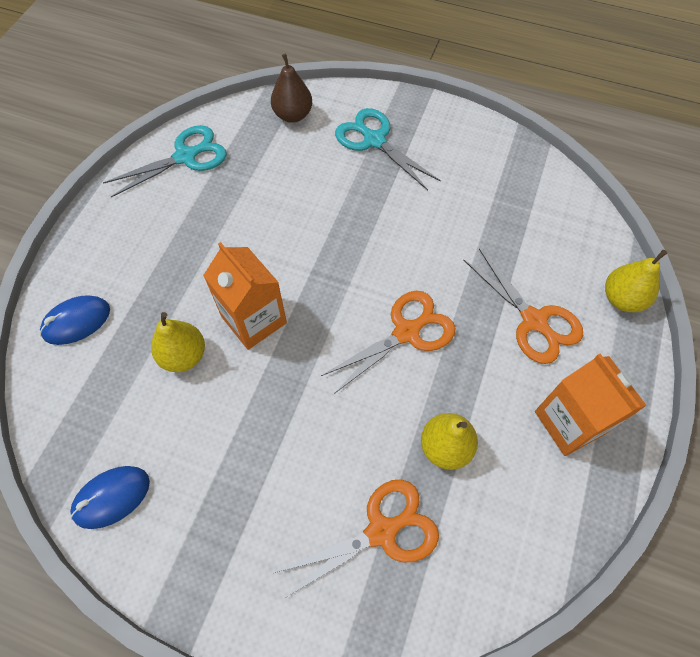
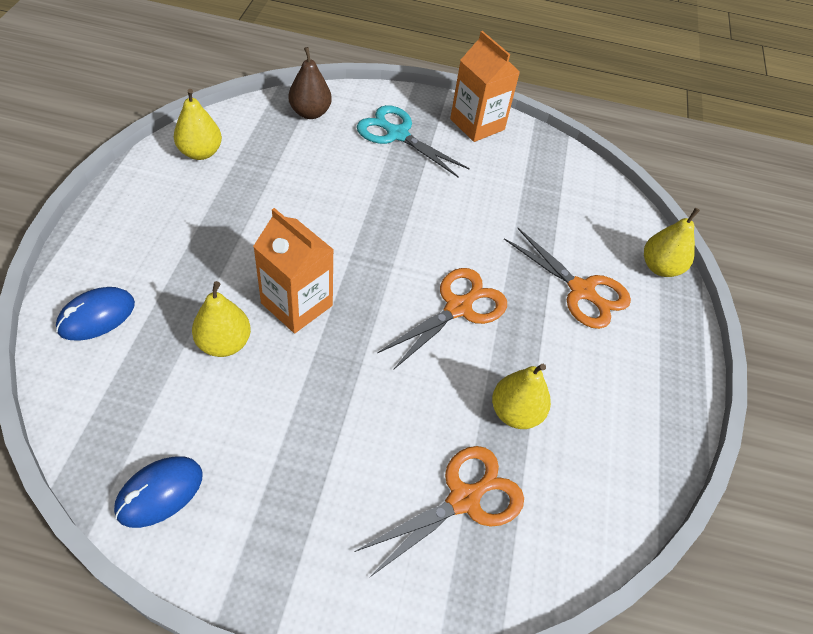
camera: 15 degrees left, 10 degrees down
(185, 157) = (200, 152): turquoise scissors -> yellow pear
(570, 422) = (632, 380): orange carton -> orange carton (477, 124)

